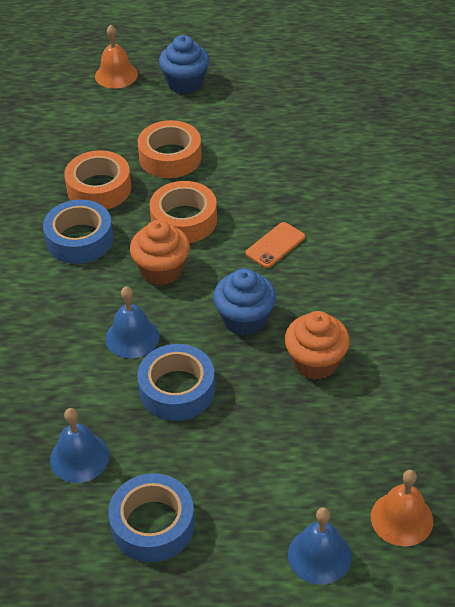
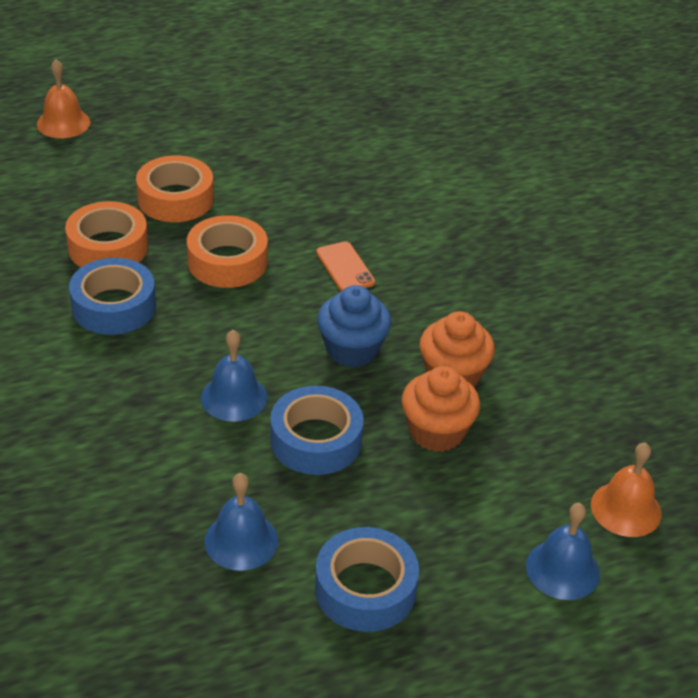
camera: 25 degrees left, 5 degrees down
(161, 270) = (230, 319): orange cupcake -> orange cupcake (436, 432)
(185, 83) = (151, 119): blue cupcake -> none
(275, 245) = (345, 267): orange phone -> orange phone turned 45 degrees counterclockwise

